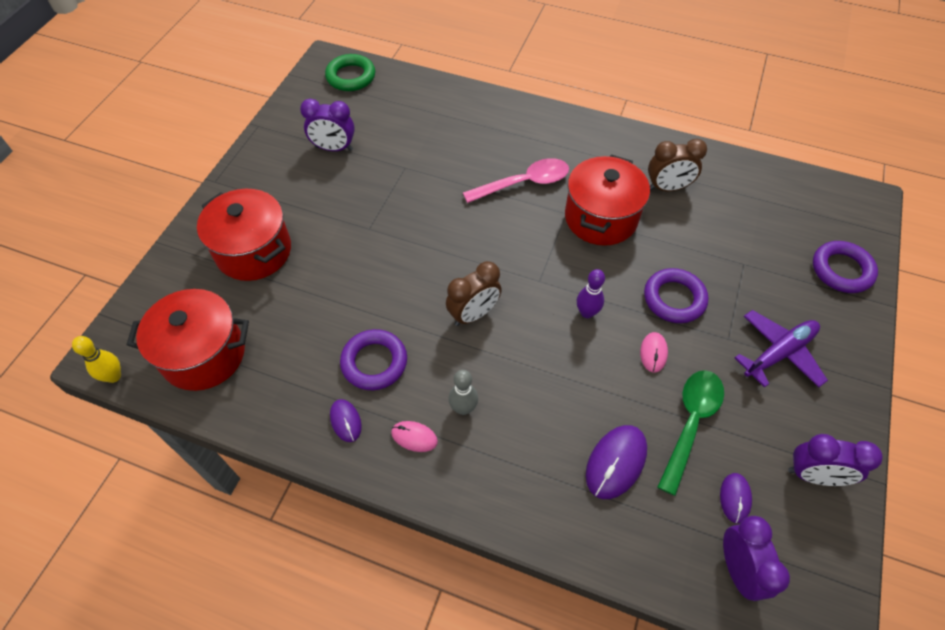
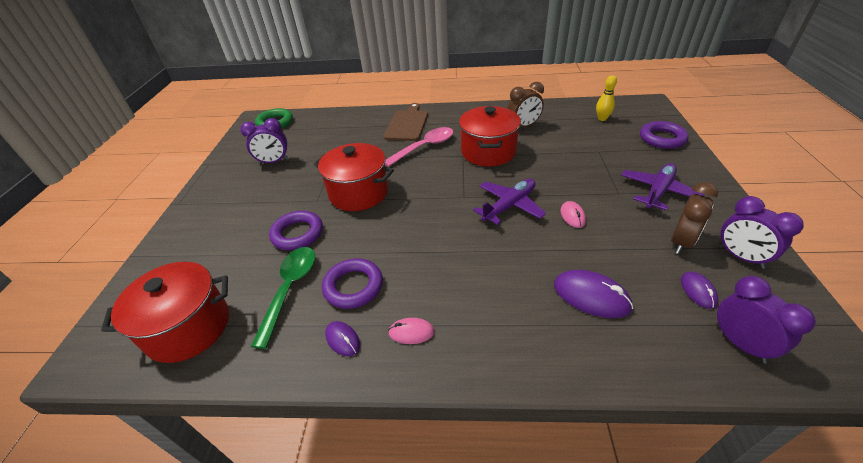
camera: 15 degrees left, 15 degrees down
(114, 376) = (94, 374): yellow bowling pin -> yellow bowling pin (602, 119)
(254, 251) = (222, 239): red pot -> red pot (359, 193)
(463, 408) = (445, 296): grey bowling pin -> none
(473, 314) = (423, 230): brown clock -> brown clock (681, 242)
(517, 134) = (407, 124): none -> brown cutting board
(587, 312) = (509, 206): purple bowling pin -> purple plane
(616, 462) = (591, 296): purple mouse -> purple mouse turned 75 degrees counterclockwise
(674, 299) = (566, 181): purple ring -> purple ring (297, 234)
(690, 423) = (629, 251): green spoon -> green spoon (290, 289)
(813, 475) = (740, 257): purple clock -> purple clock turned 60 degrees clockwise

